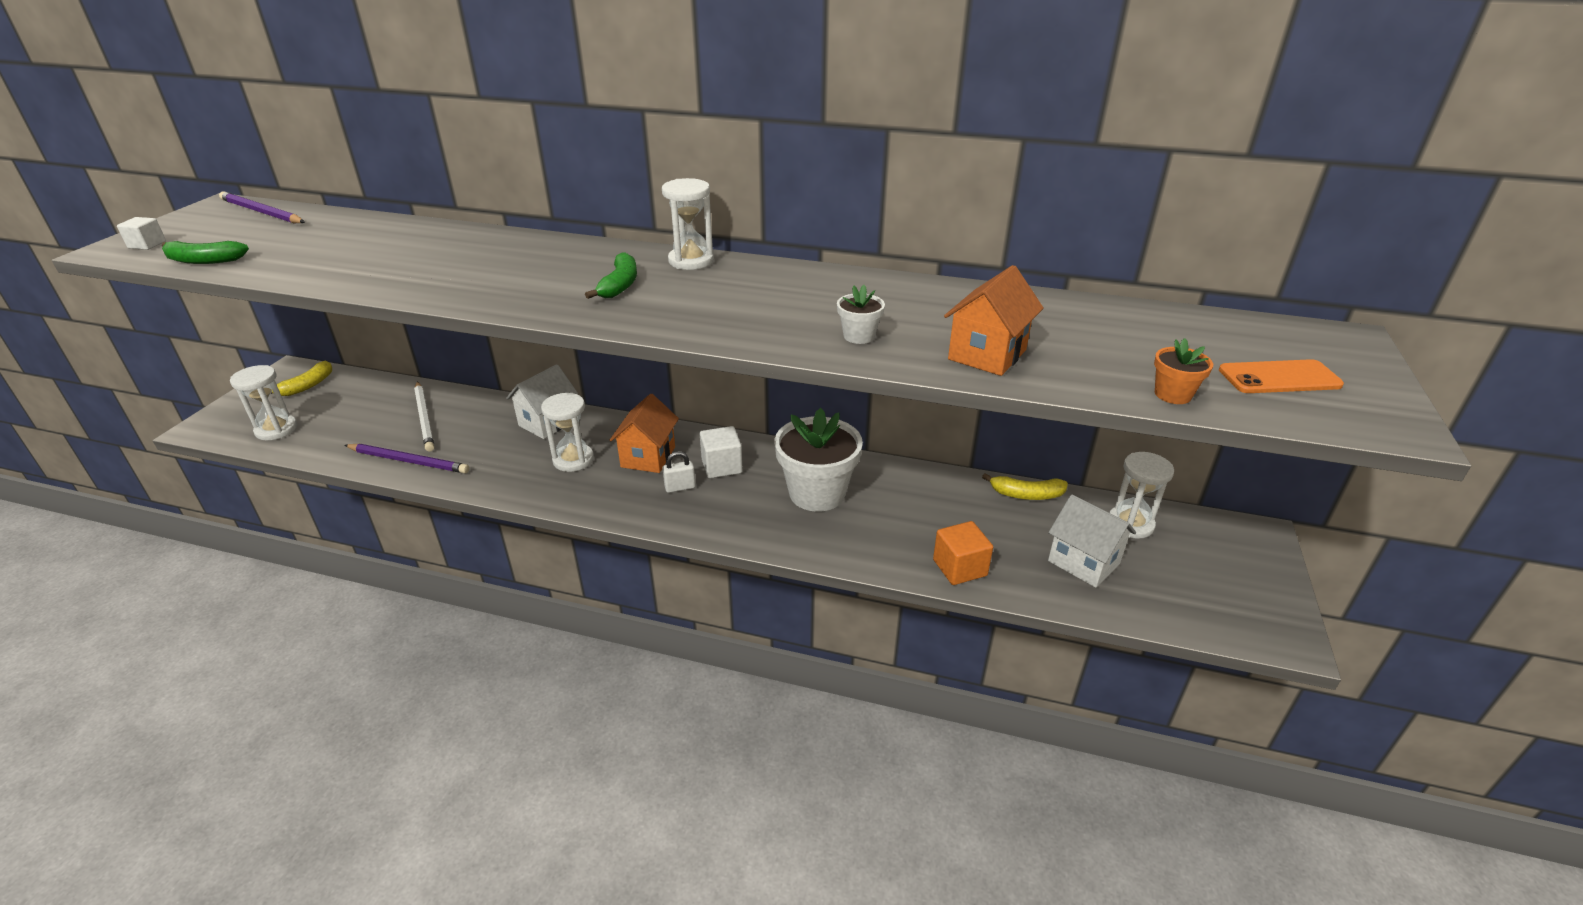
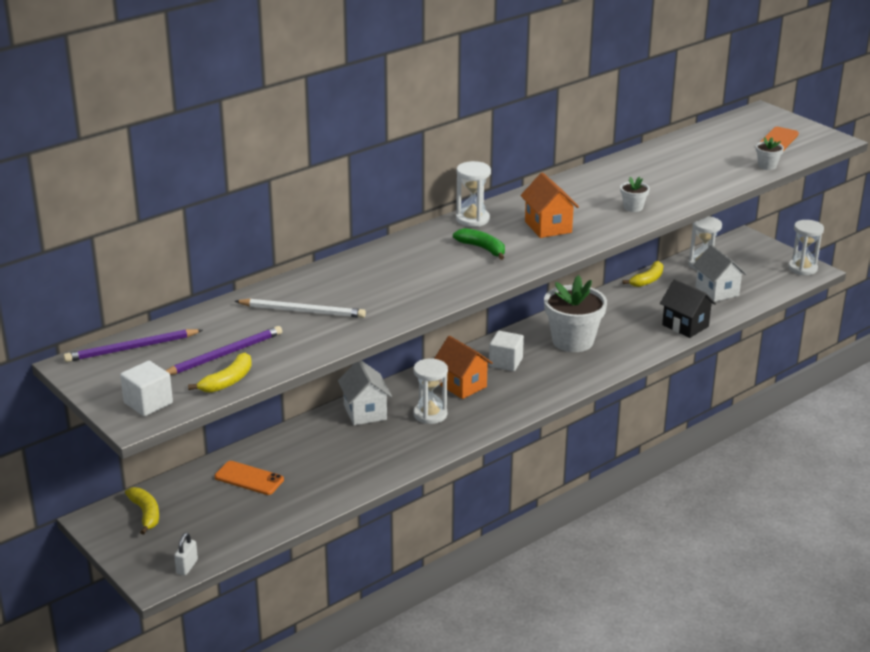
camera: 55 degrees left, 5 degrees down
(147, 245) = (148, 403): white cube -> white cube, size x1.57
(204, 260) = (227, 381): green banana -> yellow banana
(276, 429) = (212, 539): white hourglass -> white hourglass (802, 268)
(389, 409) = (249, 478): none -> orange phone
(409, 461) = (346, 483): purple pencil -> purple pencil (224, 354)
(425, 418) = (286, 464): white pencil -> white pencil (302, 311)
(680, 487) = (512, 384): white padlock -> white padlock (187, 567)
(960, 568) = (685, 326): orange cube -> black house
(987, 354) = (688, 186): orange house -> orange house (548, 227)
(1083, 562) = (717, 291): white house -> white house turned 75 degrees clockwise
(1173, 394) = (767, 166): orange flower pot -> white flower pot

